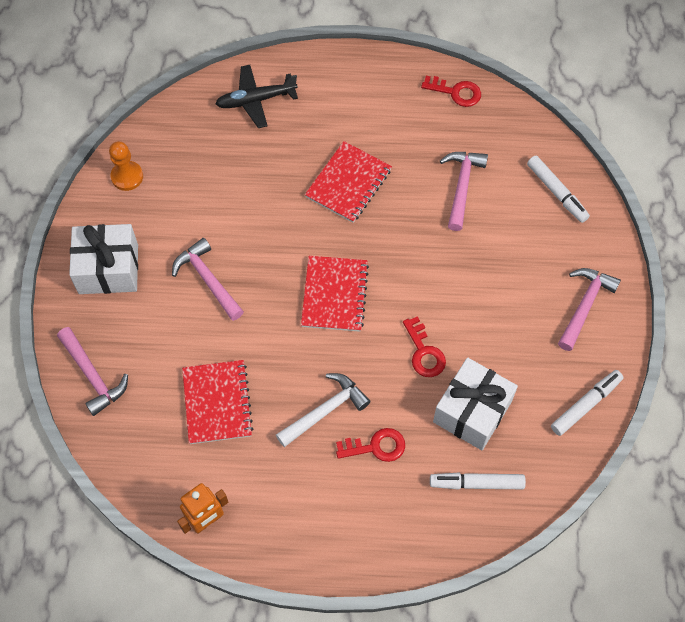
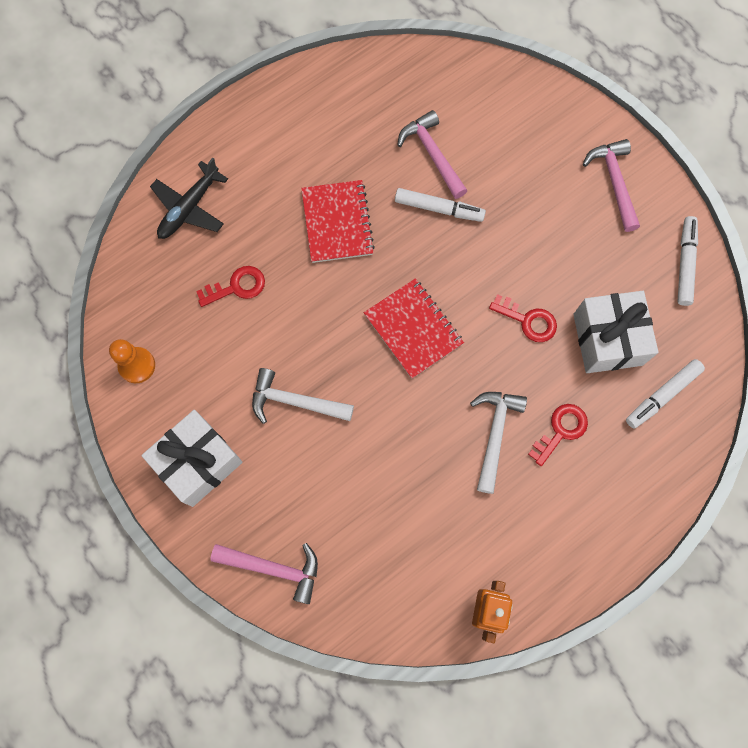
camera: 40 degrees left, 10 degrees up
(208, 280) = (295, 401): pink hammer -> white hammer
(217, 403) = (401, 502): red notebook -> none
(456, 92) = (355, 75): red key -> red key (236, 287)
(556, 192) = (511, 103): white marker -> white marker (439, 208)

